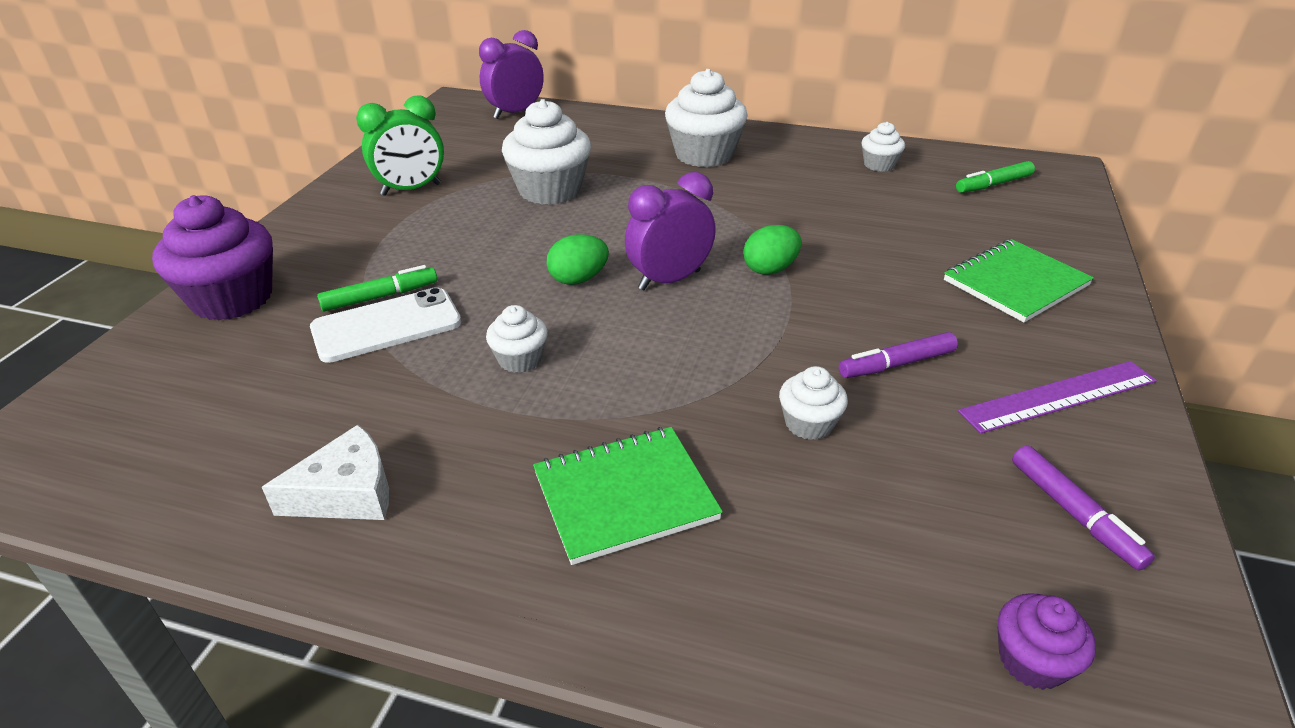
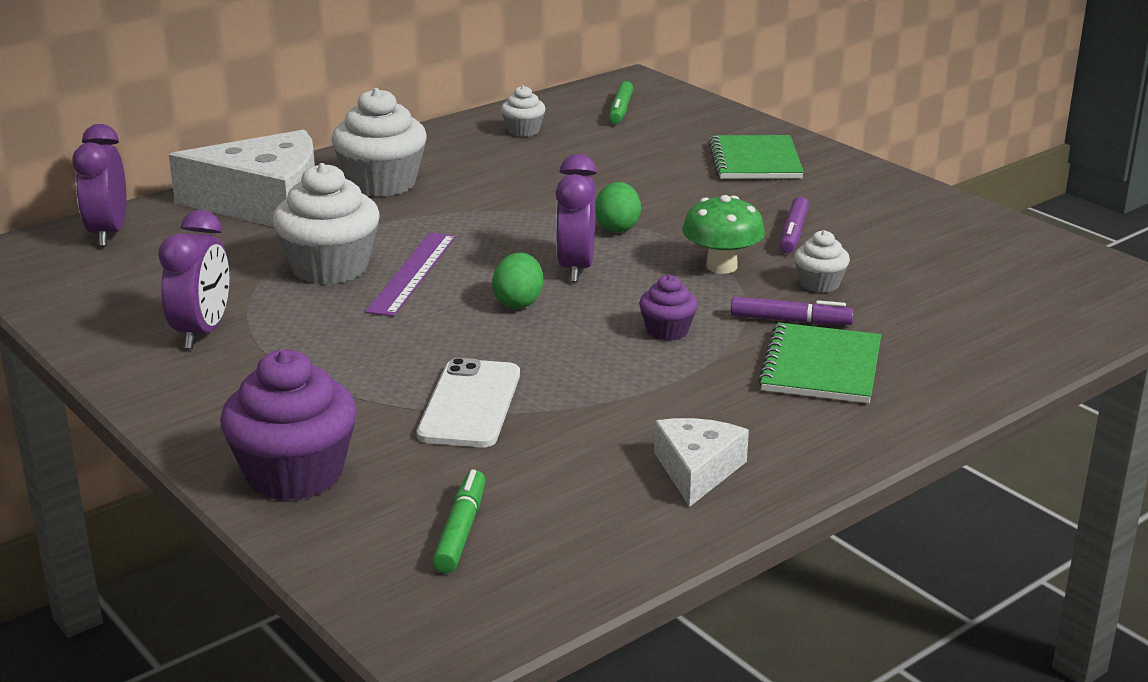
camera: 55 degrees left, 10 degrees down
(380, 297) = (412, 396): green marker -> green marker (461, 530)
(411, 189) = (202, 332): green clock -> purple clock
(520, 359) = (607, 359): white cupcake -> none
(618, 134) = (264, 203): none -> white cheese
(768, 350) = (721, 266): none -> green mushroom
(1031, 660) = (1067, 301): purple cupcake -> purple cupcake (667, 331)
(1058, 396) = (884, 203): purple ruler -> purple ruler (412, 273)
(1074, 514) = (982, 245): purple marker -> purple marker (790, 321)

